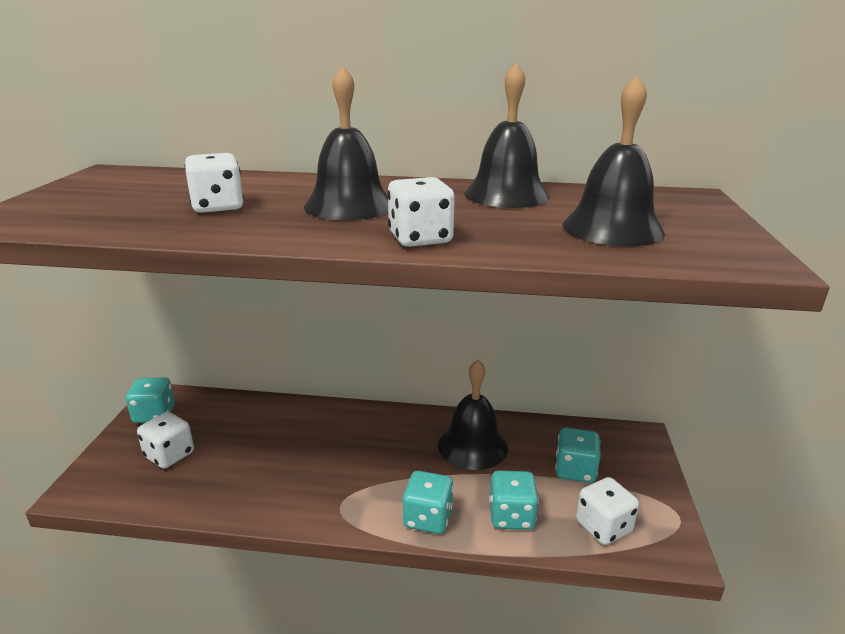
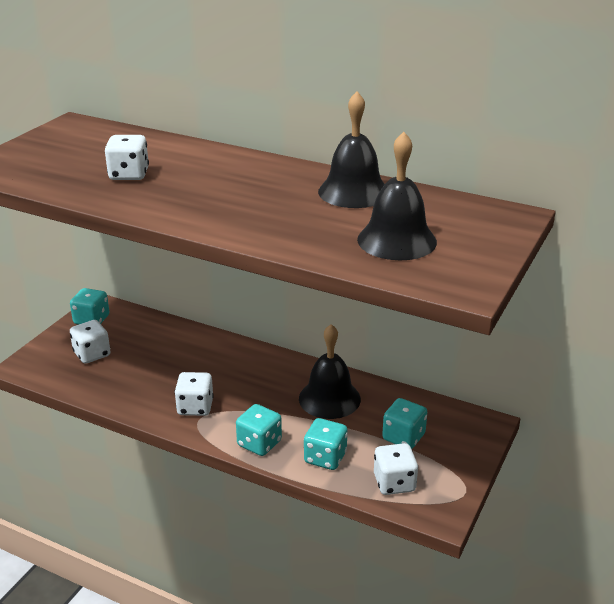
camera: 20 degrees right, 5 degrees up
(349, 205) = (221, 186): black bell -> none
(420, 239) = (244, 228): white dice -> white dice (195, 407)

